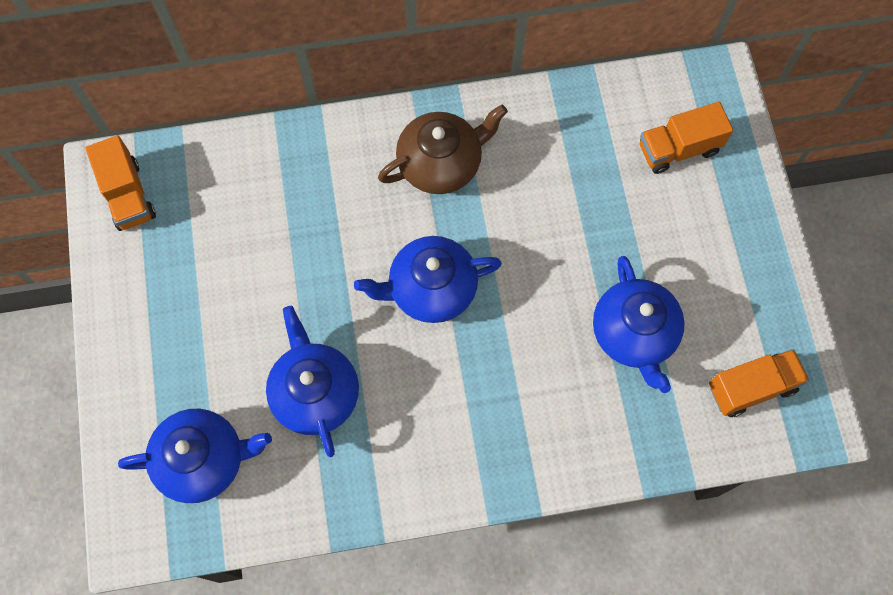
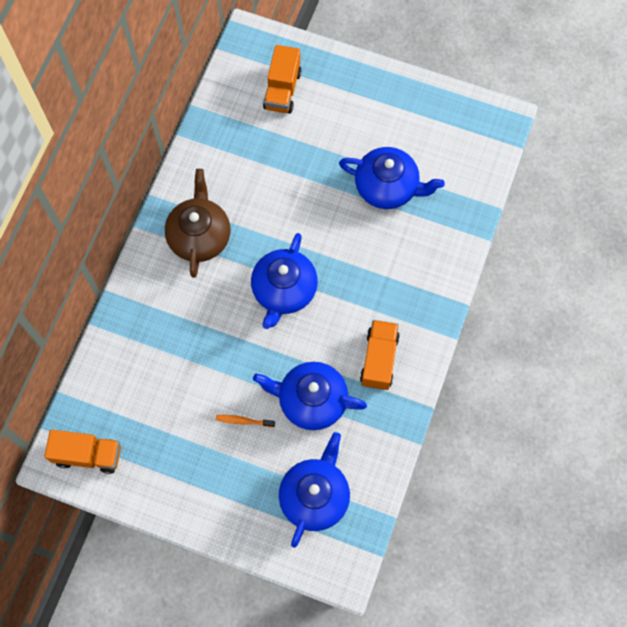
camera: 60 degrees left, 0 degrees up
(250, 332) = (243, 421): none -> orange toothbrush
(751, 387) = (460, 142): orange truck -> orange truck (379, 359)

